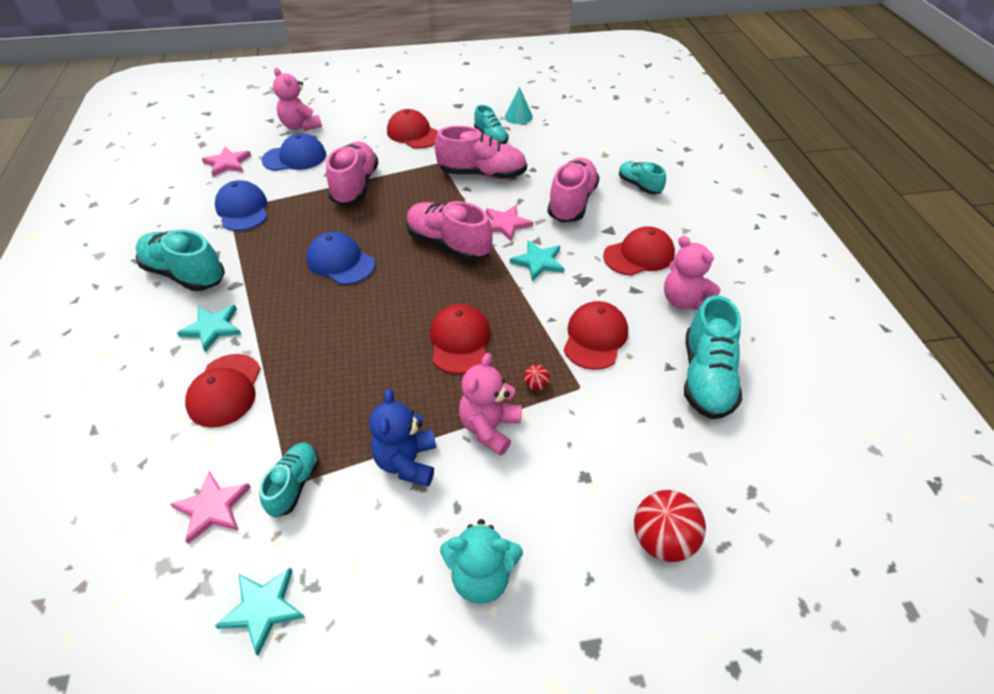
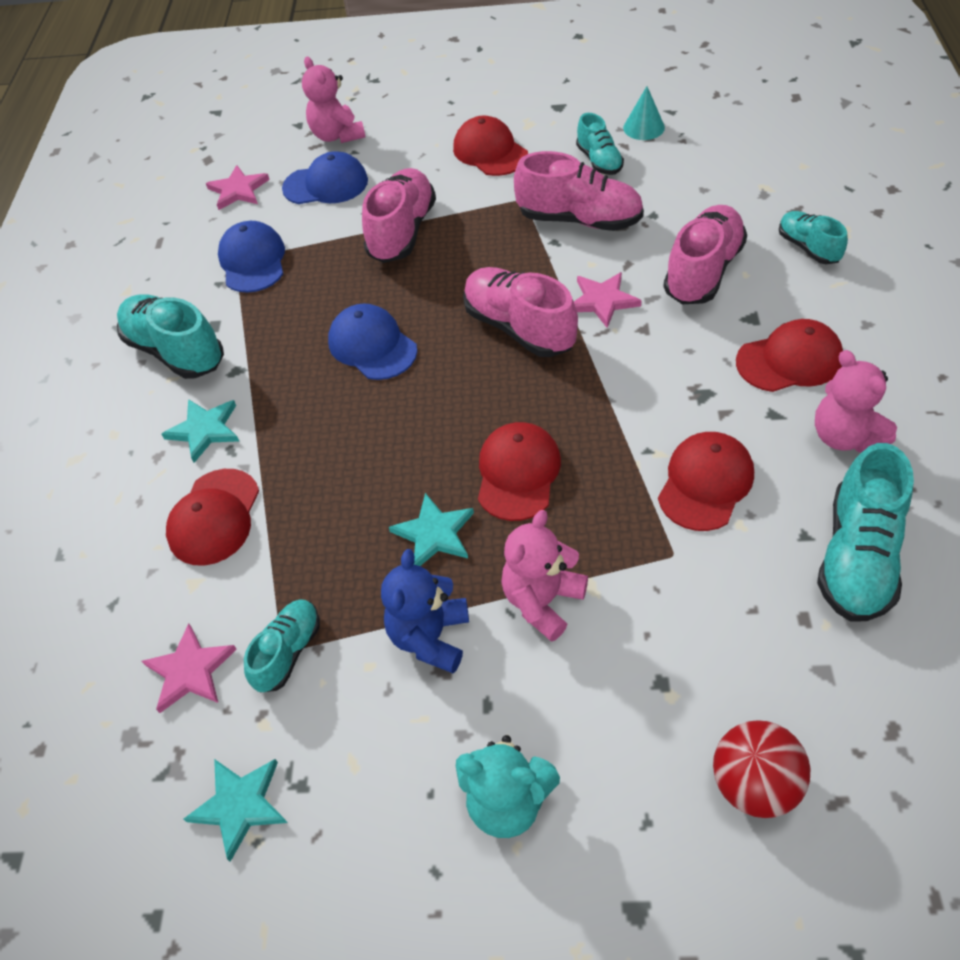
camera: 15 degrees right, 5 degrees up
(536, 385) = (612, 546): red ball -> none
(538, 262) = (641, 362): turquoise star -> turquoise star (434, 533)

